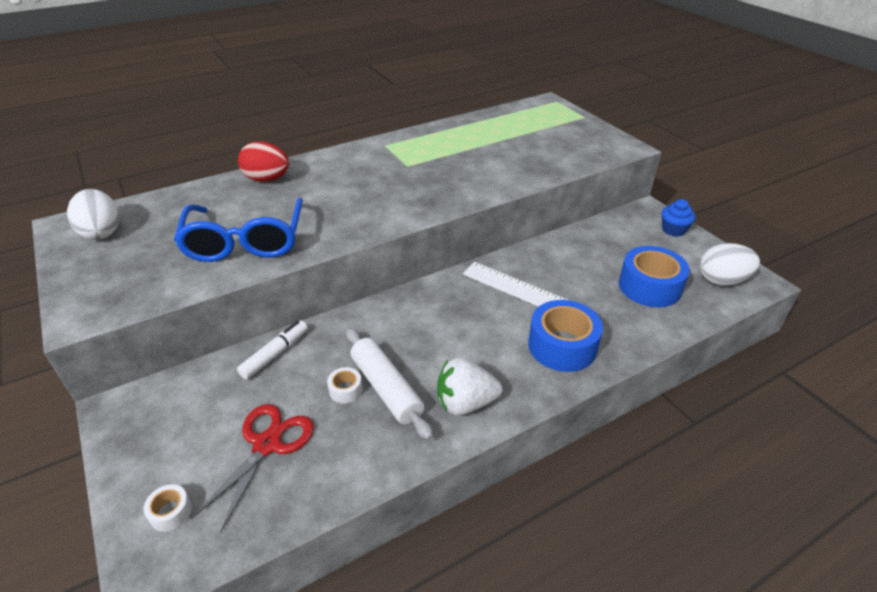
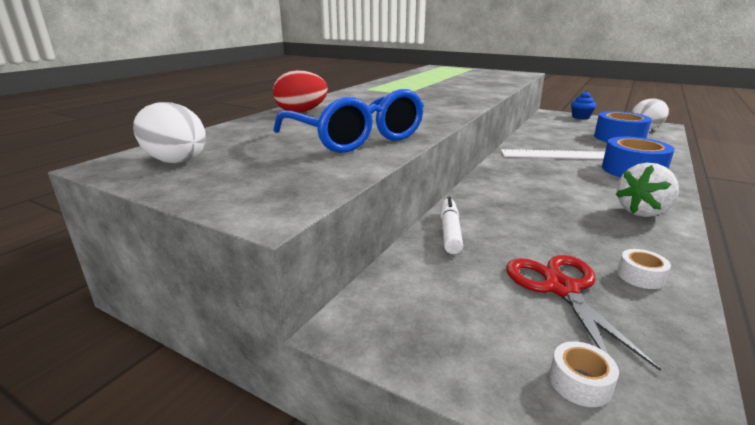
camera: 30 degrees left, 15 degrees down
(345, 390) = (550, 233): white tape -> white tape (640, 276)
(386, 388) = (577, 222): white rolling pin -> none

